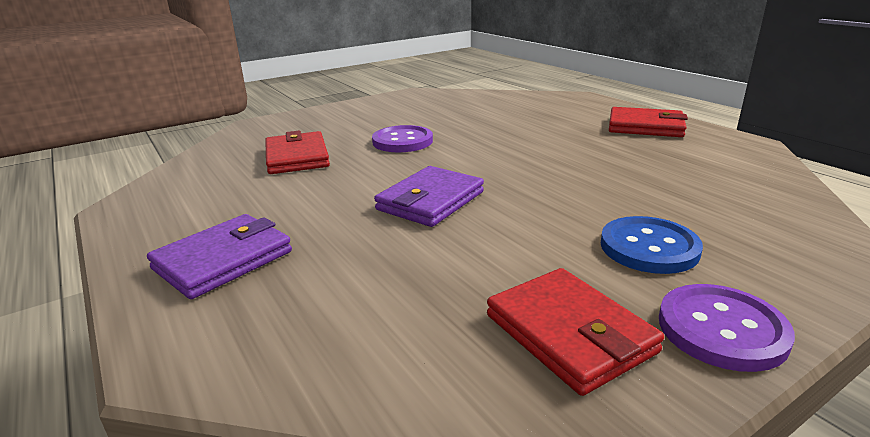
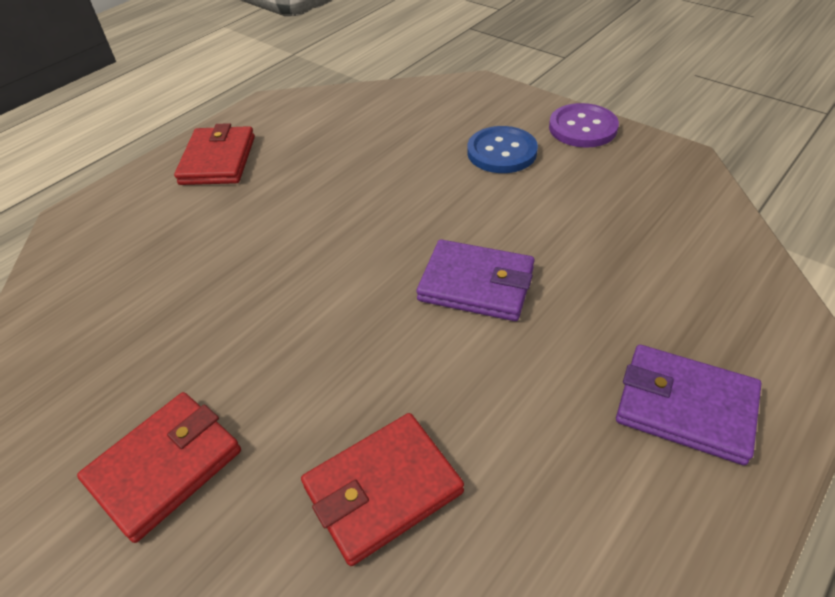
camera: 105 degrees left, 20 degrees up
(402, 141) = (288, 369): purple button -> none
(569, 333) = (627, 177): red wallet -> red wallet (165, 467)

